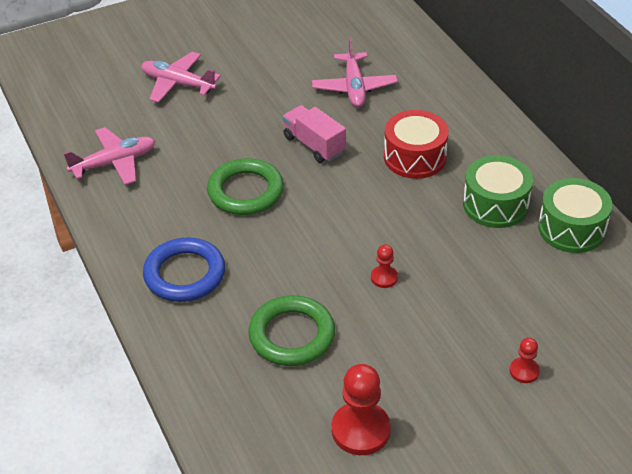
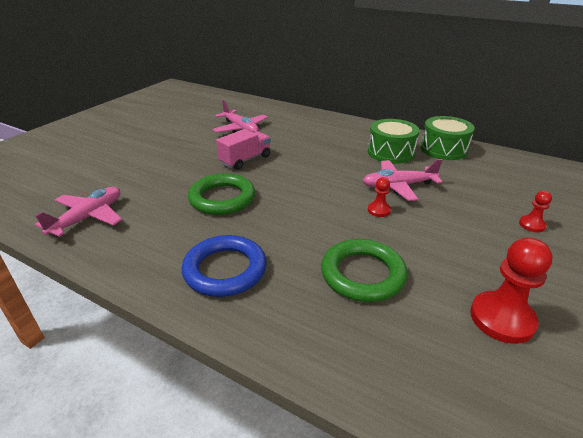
camera: 35 degrees left, 10 degrees down
(178, 84) = (109, 158): pink plane -> pink plane (398, 186)
(314, 145) = (245, 160): pink truck -> pink truck turned 120 degrees clockwise
(415, 157) = (316, 147): red drum -> none

